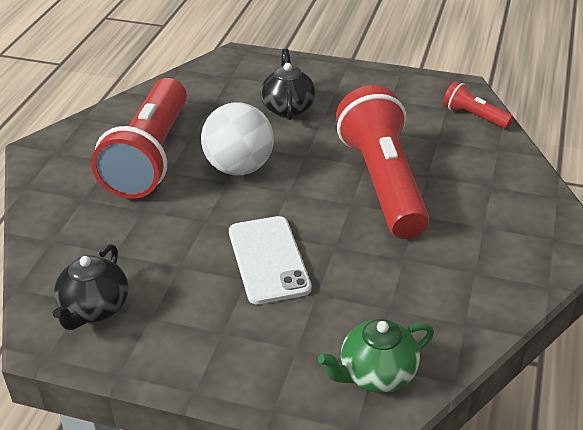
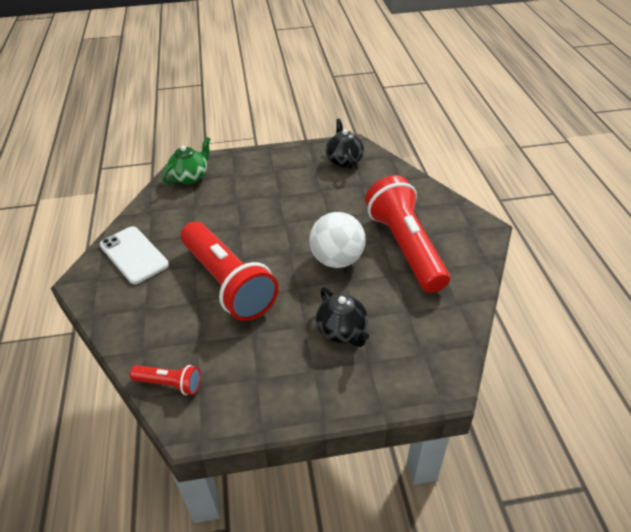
camera: 155 degrees right, 5 degrees up
(268, 260) = (274, 208): white phone -> white phone (134, 255)

